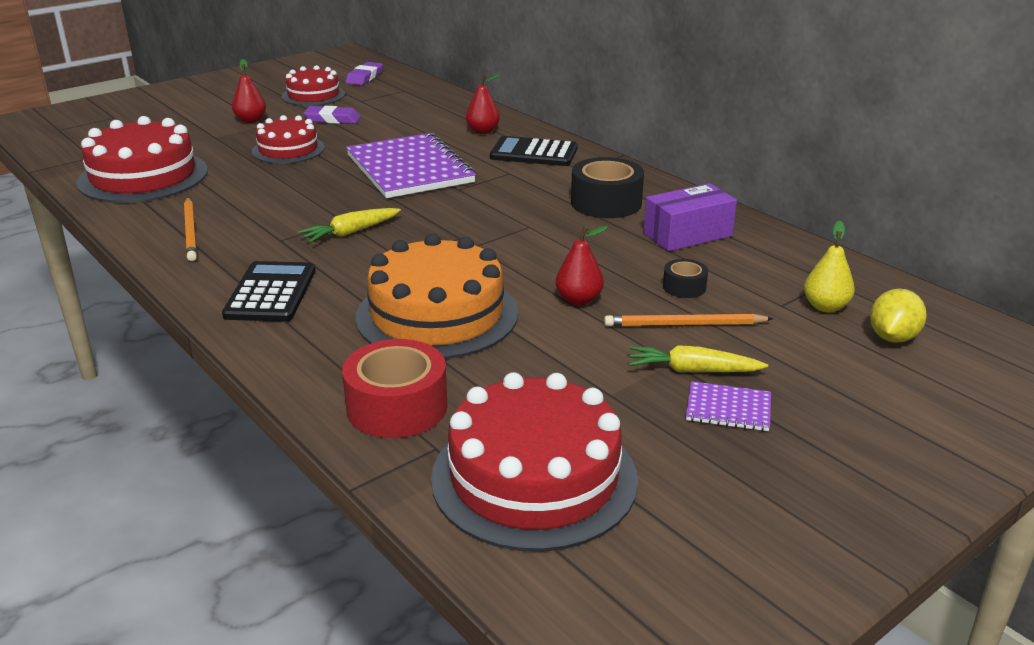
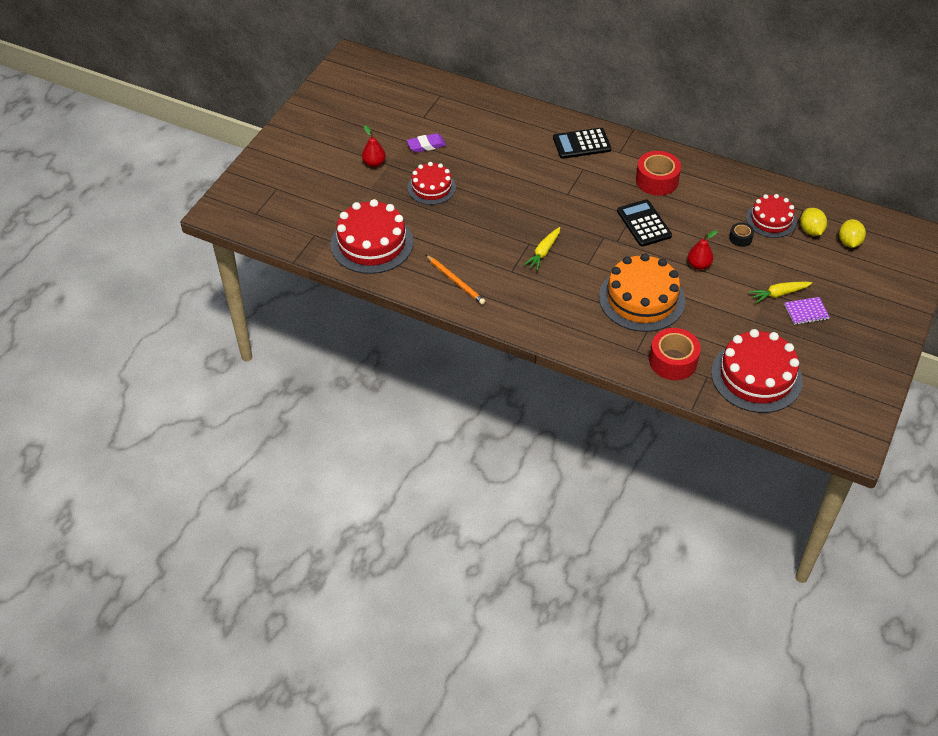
camera: 25 degrees left, 20 degrees up
(270, 293) = (548, 312): black calculator -> black calculator (644, 223)
(313, 95) = (385, 120): red cake -> red cake (771, 220)
(364, 77) = (398, 87): purple eraser -> none
(410, 169) = (523, 183): purple notebook -> none
(483, 131) = (533, 129): red pear -> none
(606, 203) = (657, 180): black tape -> red tape
(685, 324) = (757, 265): orange pencil -> none
(687, 234) = (716, 195): purple box -> none
(825, 307) = (811, 230): yellow pear -> yellow lemon

